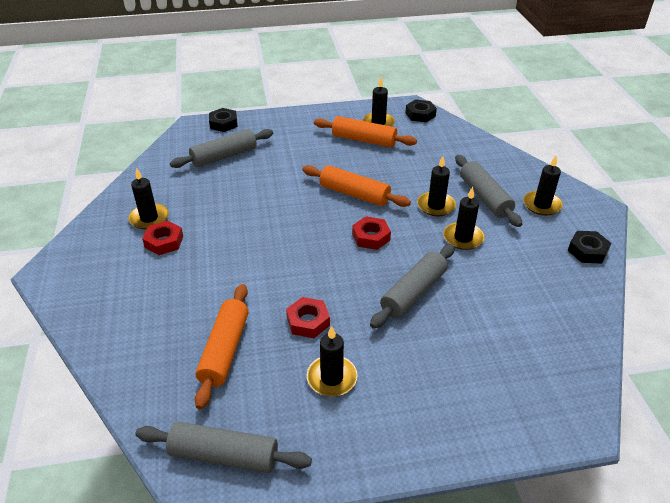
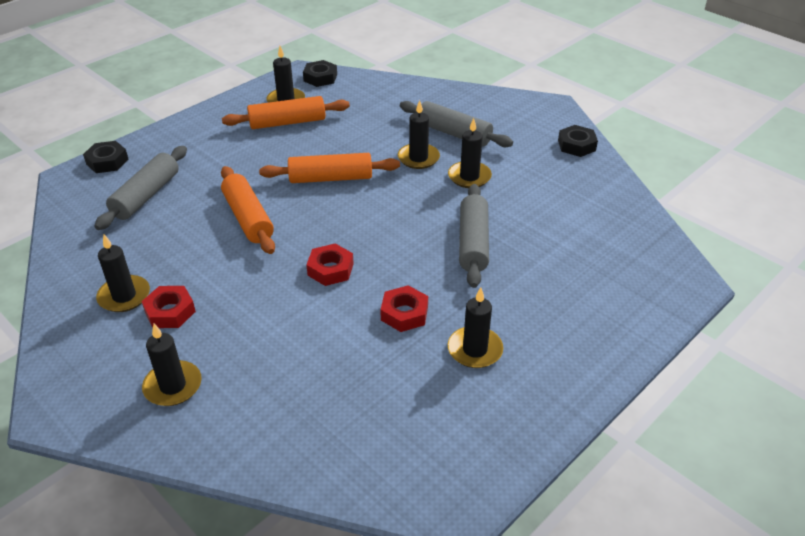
camera: 35 degrees left, 0 degrees up
(224, 455) = (447, 467): grey rolling pin -> none
(225, 350) = (351, 380): orange rolling pin -> orange rolling pin (248, 218)
(371, 237) = (386, 211): red nut -> red nut (330, 269)
(542, 205) = (507, 121): black candle -> black candle (173, 386)

